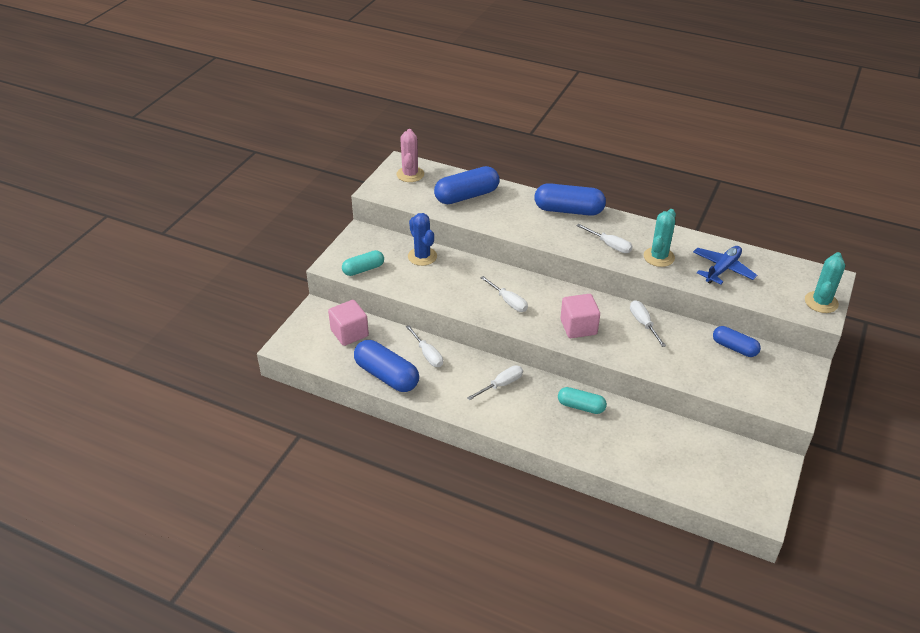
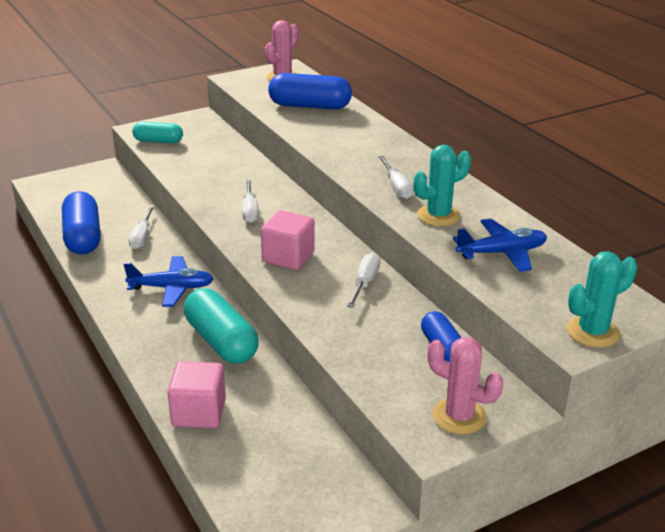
camera: 35 degrees right, 10 degrees down
(349, 333) = (102, 195): pink cube -> pink cube (199, 413)
(422, 256) = (224, 150): blue cactus -> none
(501, 385) = (171, 288): white screwdriver -> blue plane
(568, 210) = (397, 147): blue capsule -> none
(581, 406) = (221, 341): turquoise capsule -> turquoise capsule, size x1.63
(788, 386) = (459, 416): none -> pink cactus

